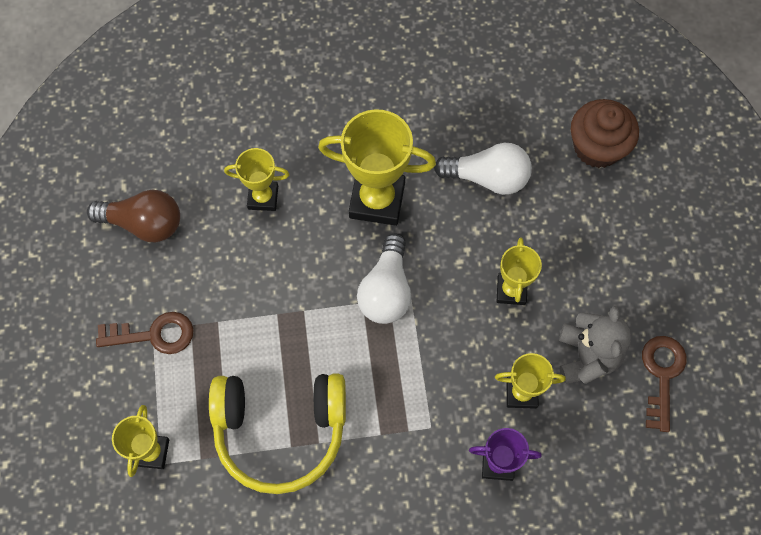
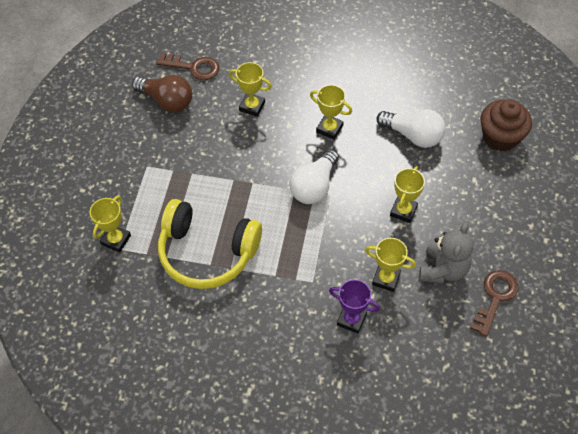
camera: 20 degrees right, 10 degrees down
(154, 334) = (146, 169): brown key -> brown key (193, 67)
(377, 200) = (329, 128): yellow trophy -> yellow trophy, size x0.57

